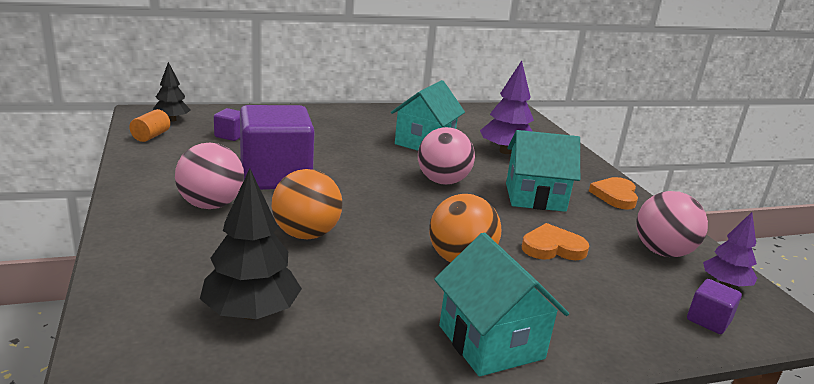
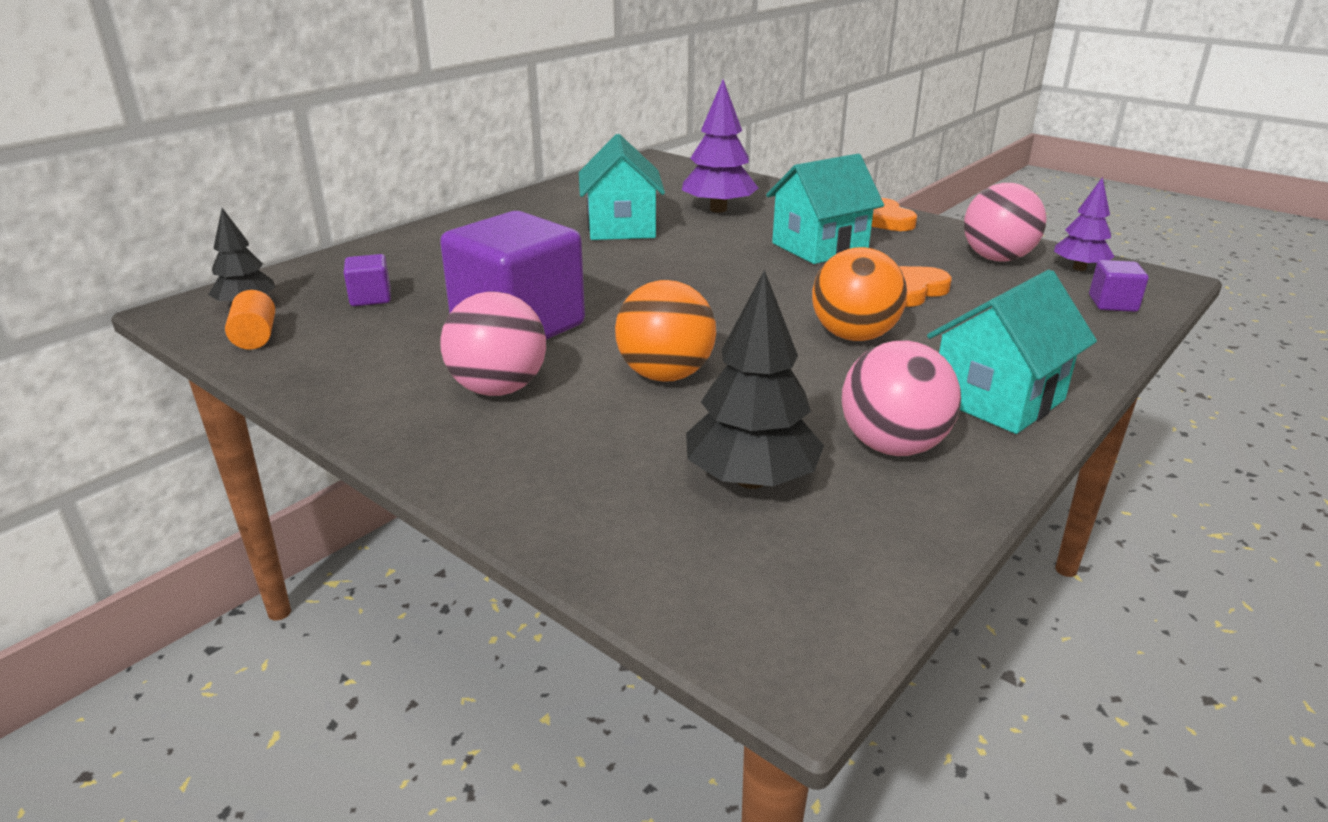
camera: 30 degrees left, 5 degrees up
(442, 181) = (709, 263): pink ball -> pink ball (892, 446)
(491, 342) = (997, 399): turquoise house -> turquoise house turned 75 degrees counterclockwise

